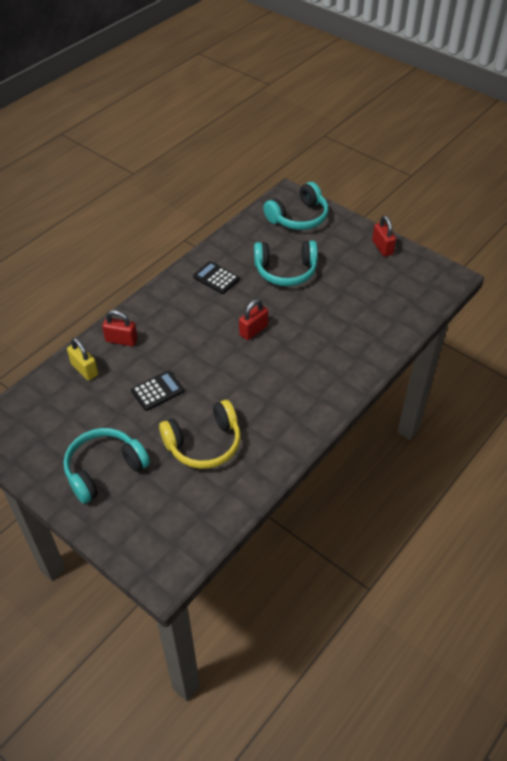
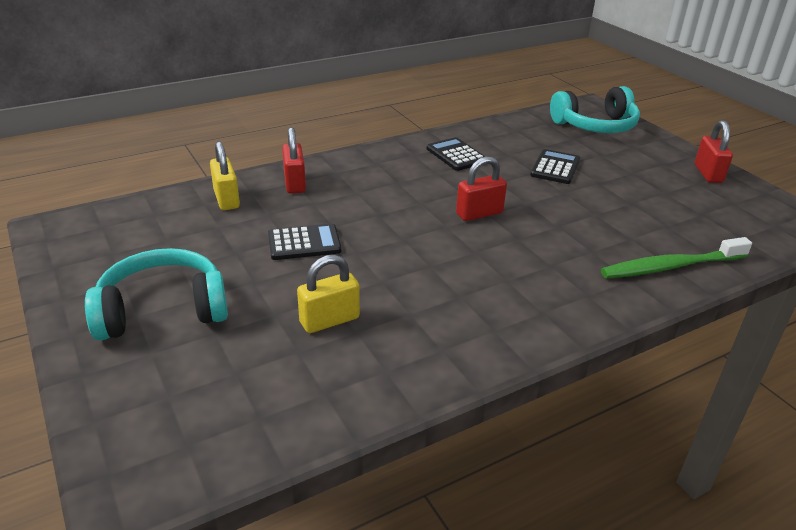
camera: 20 degrees right, 15 degrees down
(121, 340) = (295, 183): red padlock -> red padlock turned 45 degrees clockwise
(204, 444) = (329, 320): yellow headphones -> yellow padlock
(285, 271) = (555, 167): turquoise headphones -> black calculator
(377, 339) = (670, 266): none -> green toothbrush

